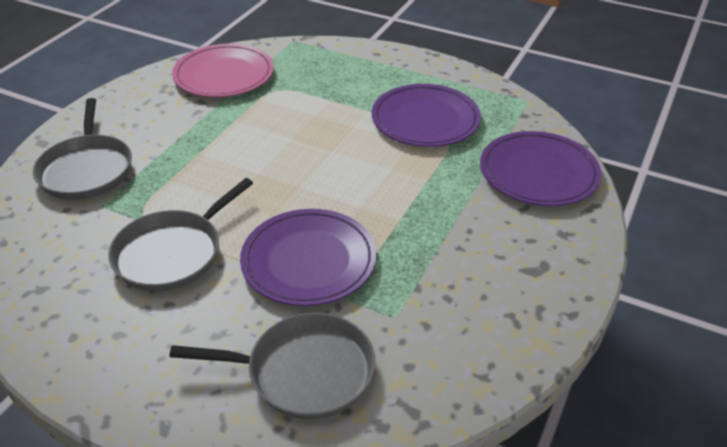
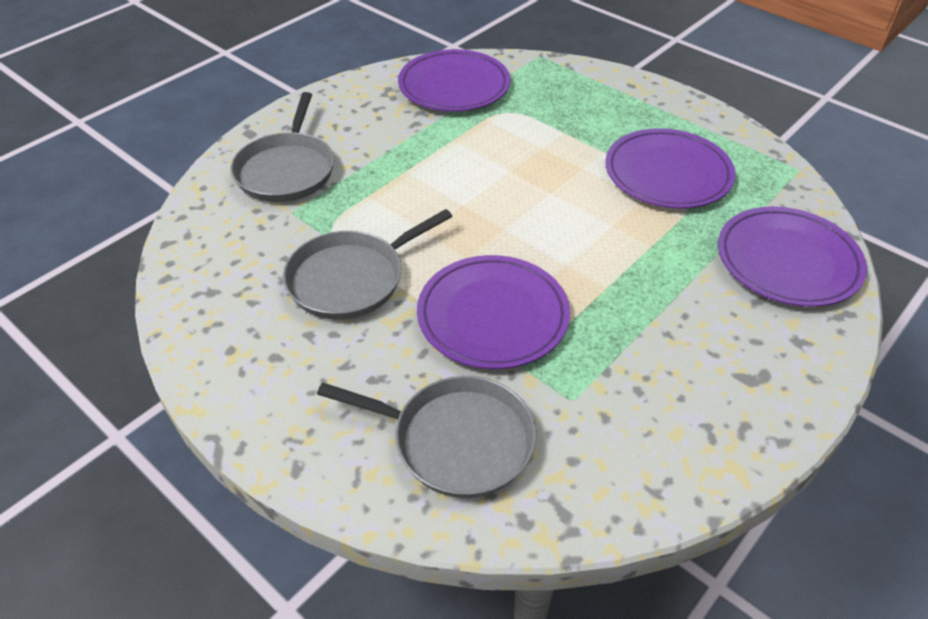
camera: 15 degrees right, 5 degrees up
(224, 75) = (454, 86): pink plate -> purple plate

